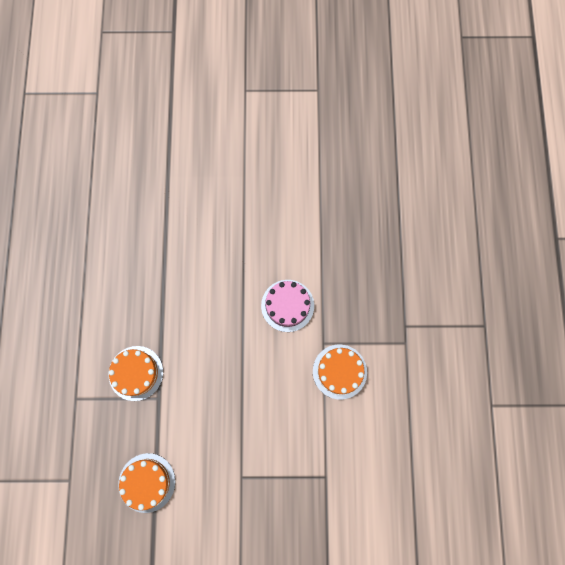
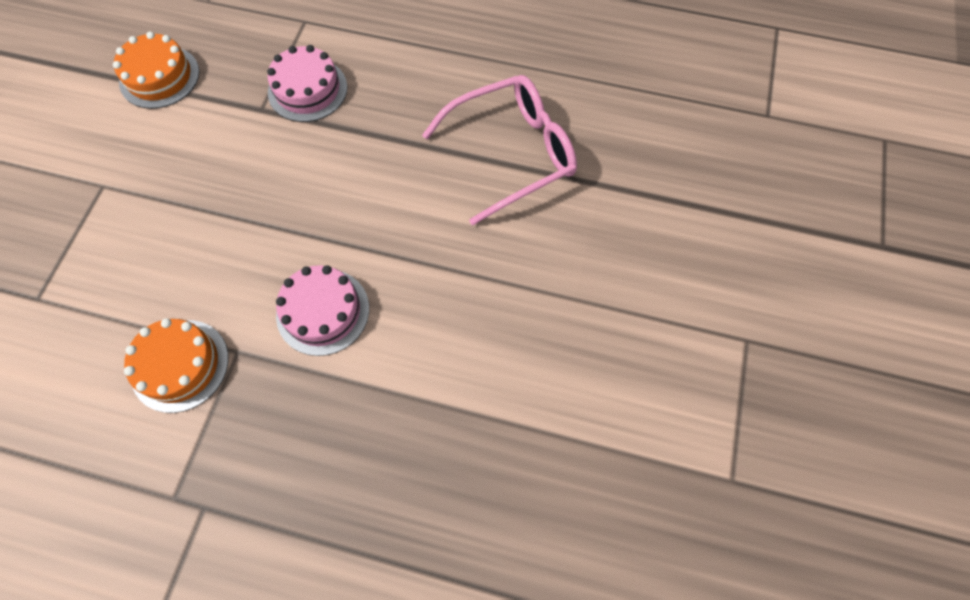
camera: 105 degrees right, 10 degrees down
(136, 373) = (307, 90): orange cake -> pink cake
(157, 230) = (511, 153): none -> pink glasses

